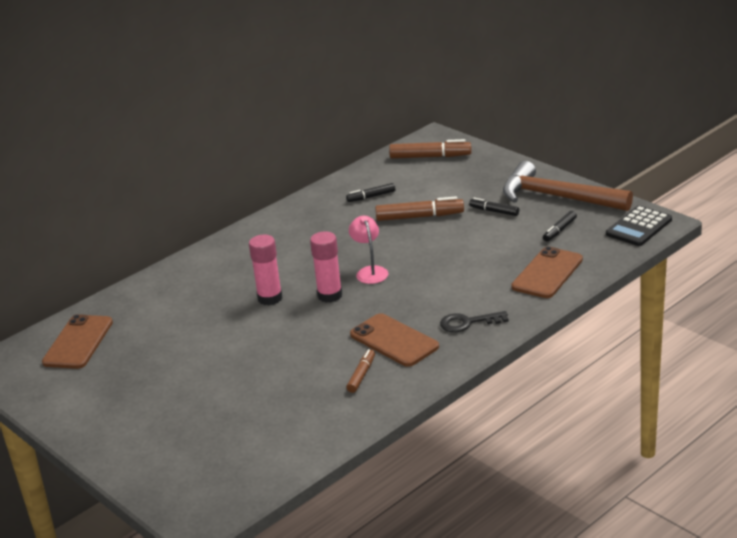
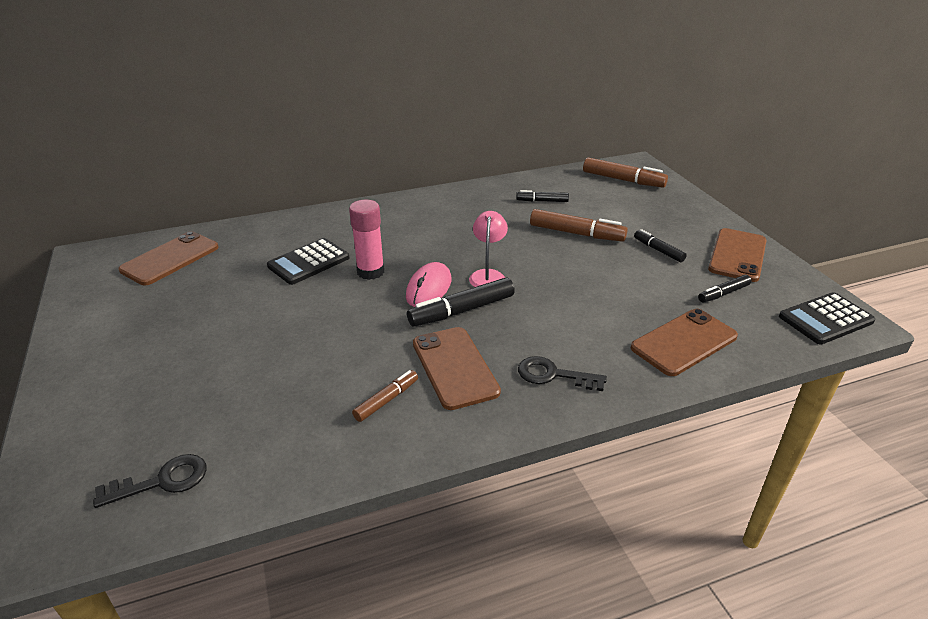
camera: 20 degrees right, 5 degrees up
(208, 307) = (309, 262): none -> black calculator
(248, 466) = (162, 481): none -> black key
(330, 295) = (429, 288): pink glue stick -> pink mouse
(369, 303) = (462, 311): none -> black marker
(557, 197) = (737, 255): brown hammer -> brown phone

